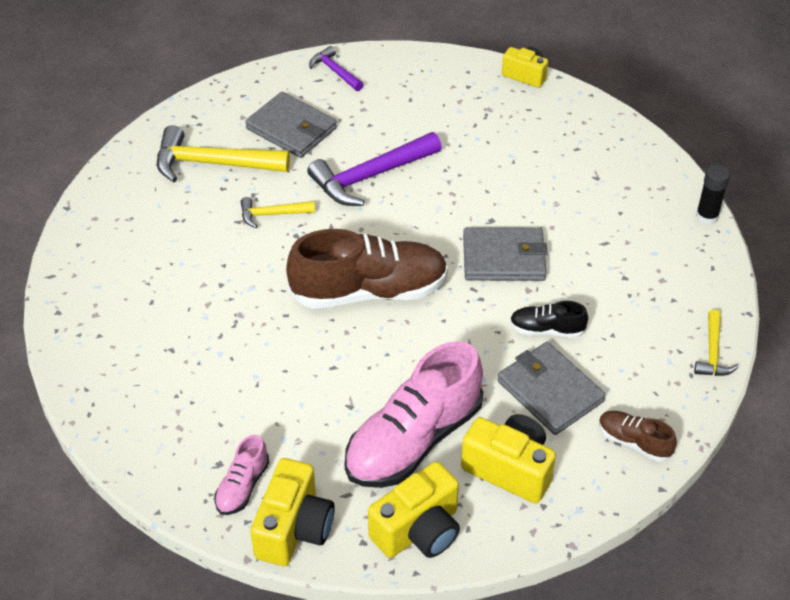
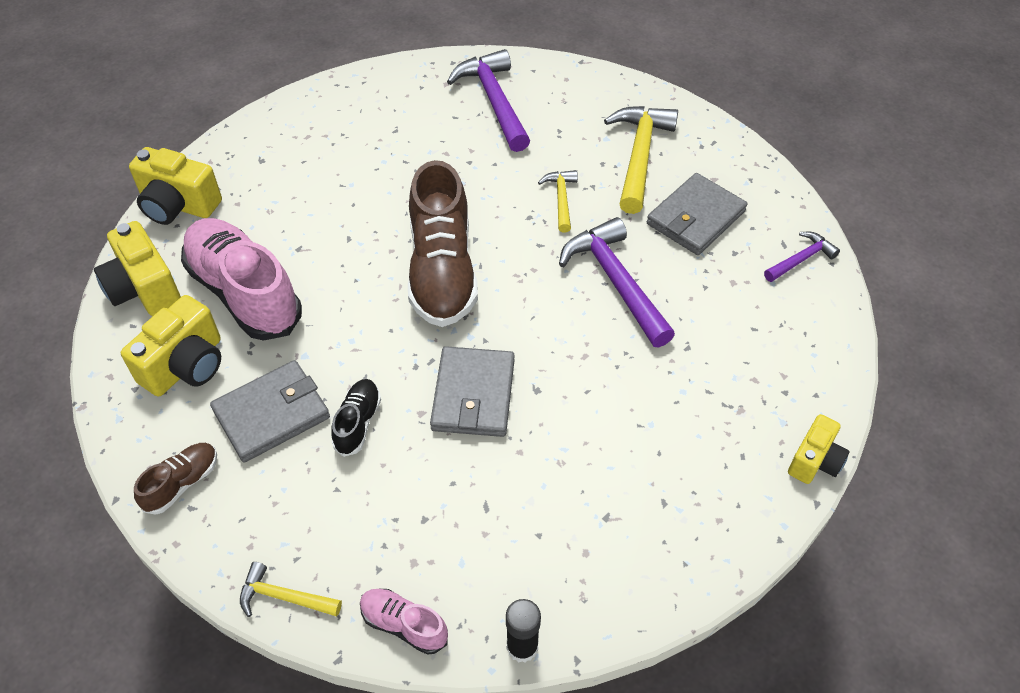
camera: 95 degrees right, 5 degrees up
(128, 272) = (494, 101): none -> purple hammer
(242, 486) = (233, 174): pink shoe -> pink shoe (404, 625)

